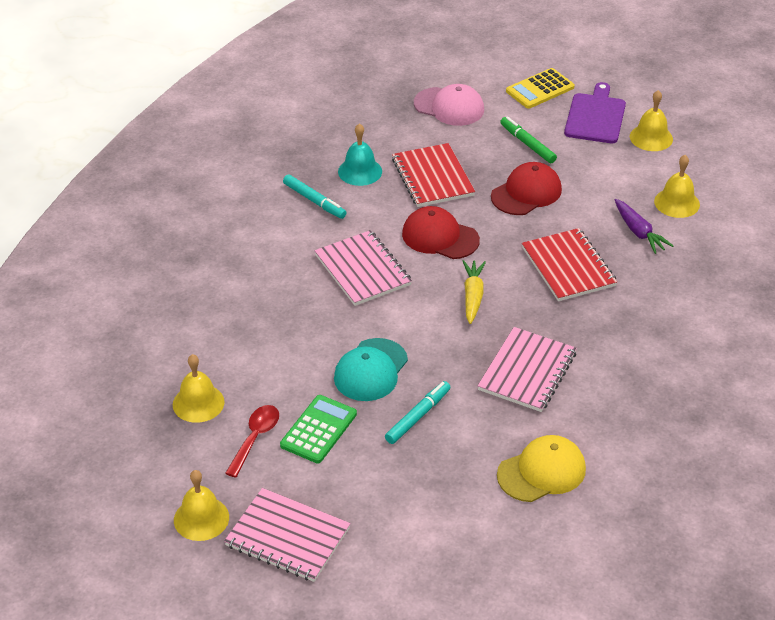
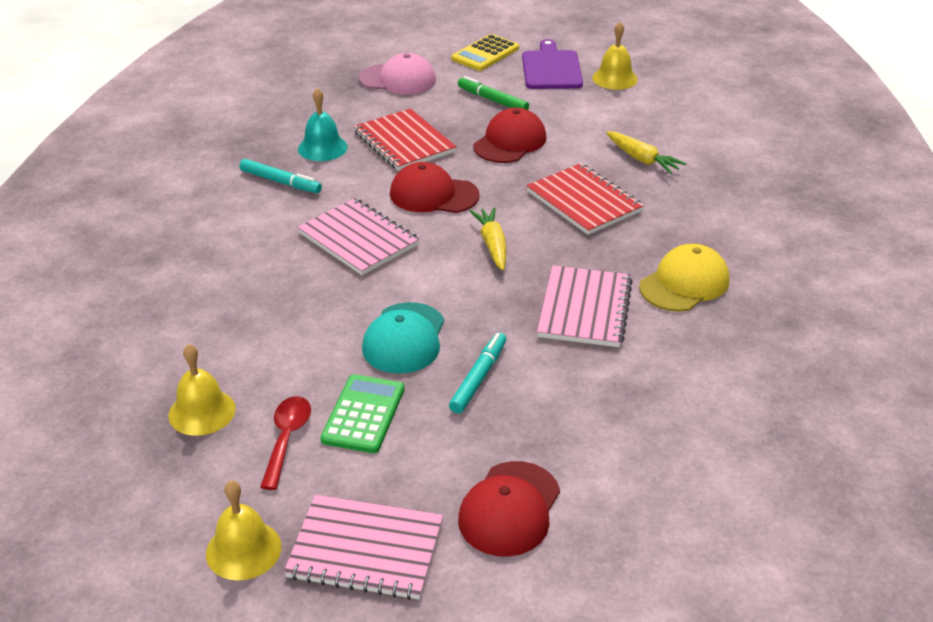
camera: 15 degrees left, 5 degrees down
(403, 529) = (509, 509): none -> red cap
(542, 472) = (648, 411): yellow cap -> yellow cap (684, 283)
(639, 232) = (642, 159): purple carrot -> yellow carrot
(677, 203) = (667, 129): yellow bell -> none

